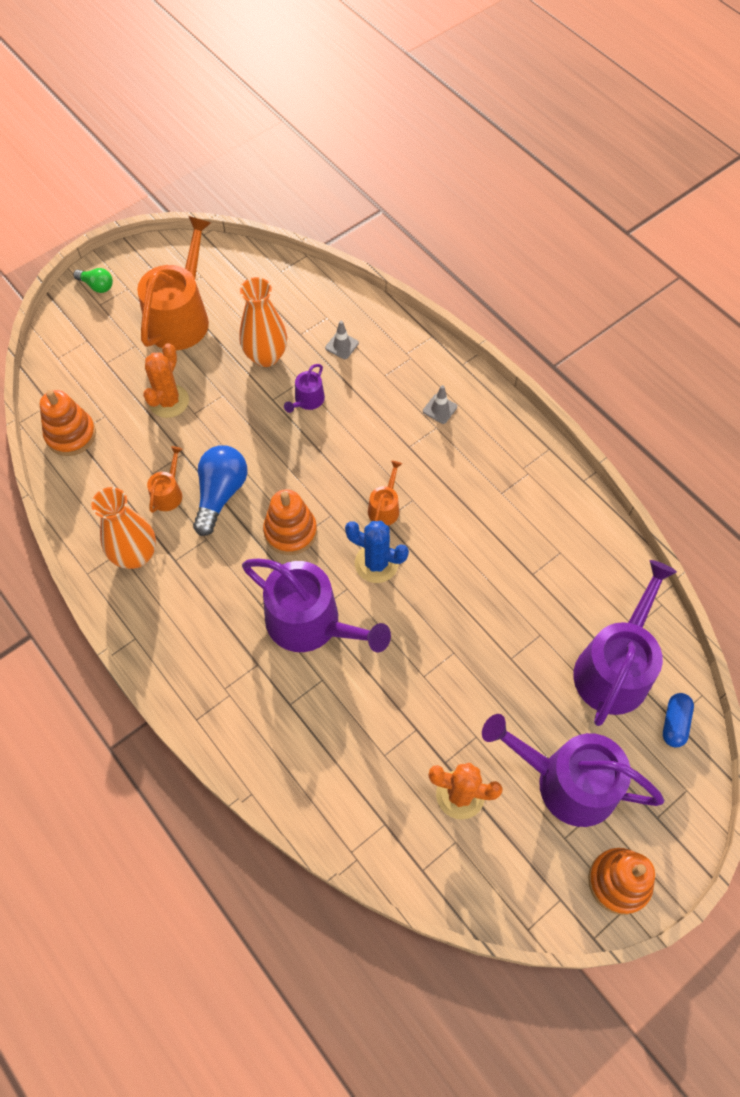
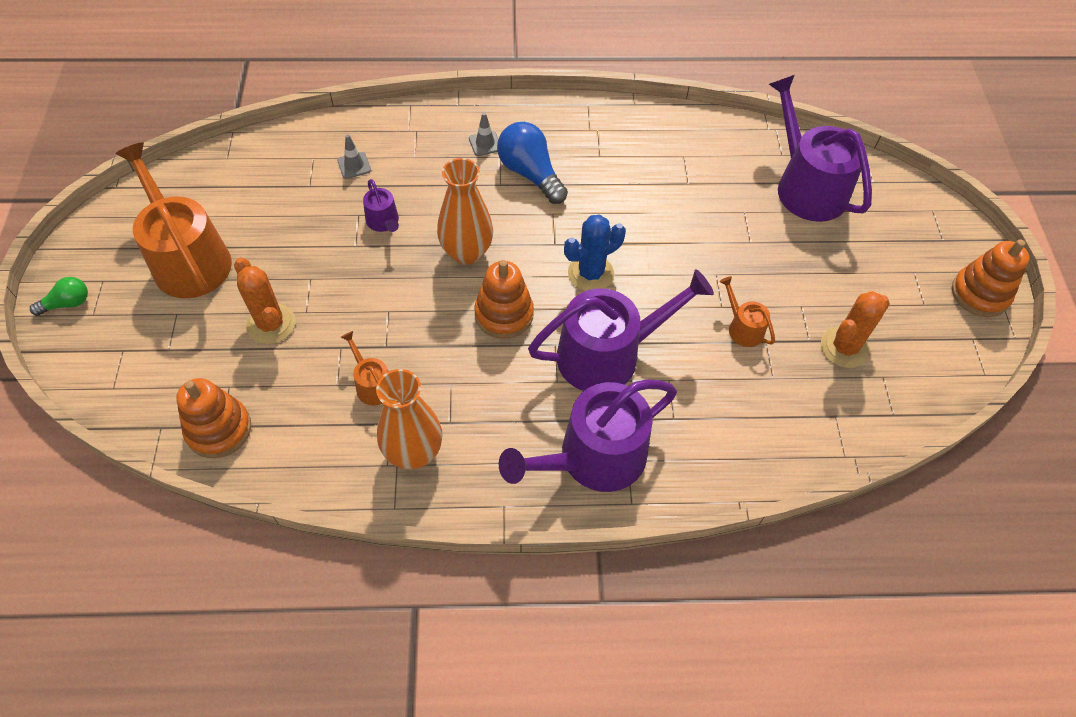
camera: 55 degrees left, 5 degrees down
(220, 494) = (414, 343): blue light bulb -> blue light bulb (530, 174)
(266, 356) = (305, 223): orange vase -> orange vase (466, 252)
(385, 508) = (543, 235): orange watering can -> orange watering can (743, 328)
(567, 782) = (879, 273): purple watering can -> purple watering can (593, 458)
(674, 723) = (875, 183): blue capsule -> none

